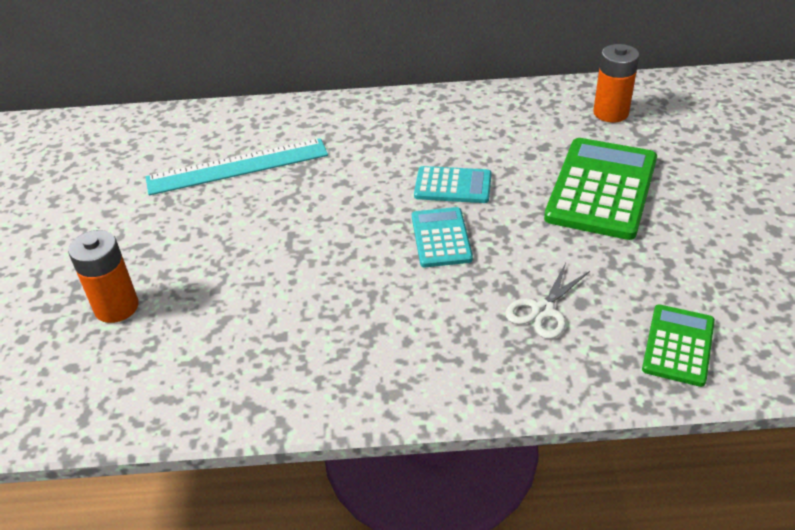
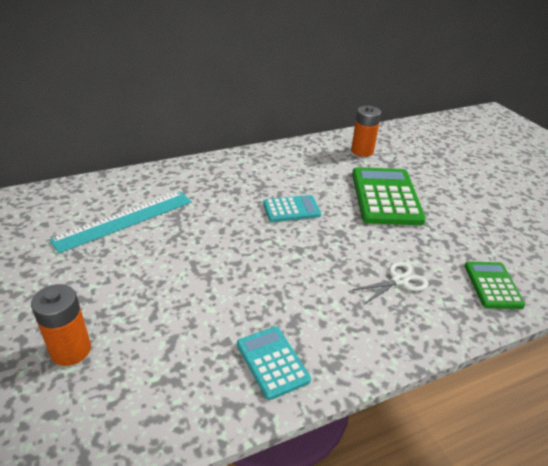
camera: 25 degrees left, 5 degrees down
(441, 238) = (304, 245): turquoise calculator -> turquoise calculator (272, 362)
(543, 310) = (399, 281): white scissors -> white scissors turned 135 degrees counterclockwise

